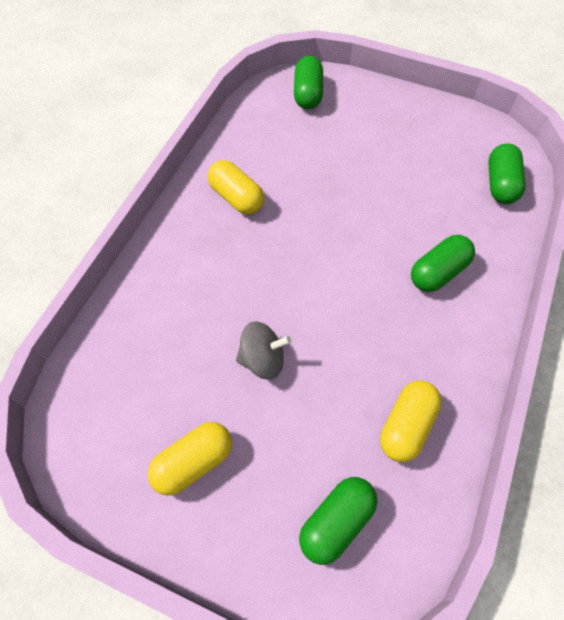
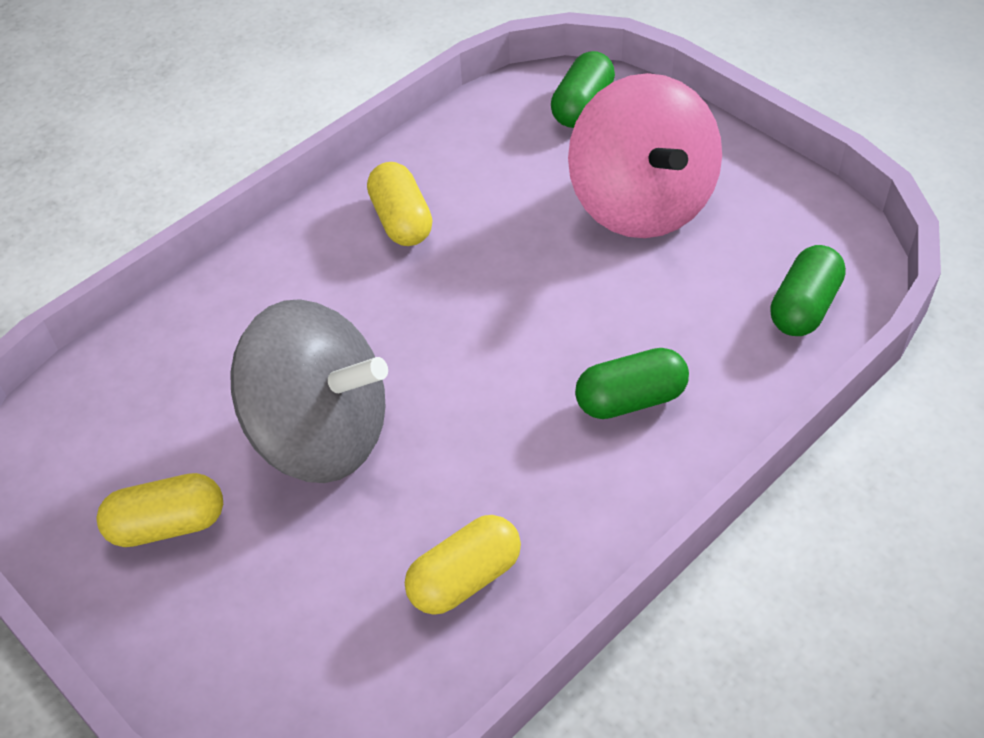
camera: 25 degrees right, 10 degrees down
(262, 360) = (320, 434): grey spinning top -> grey spinning top, size x2.10
(336, 522) = (304, 657): green capsule -> none
(376, 146) = (641, 203): none -> pink spinning top

